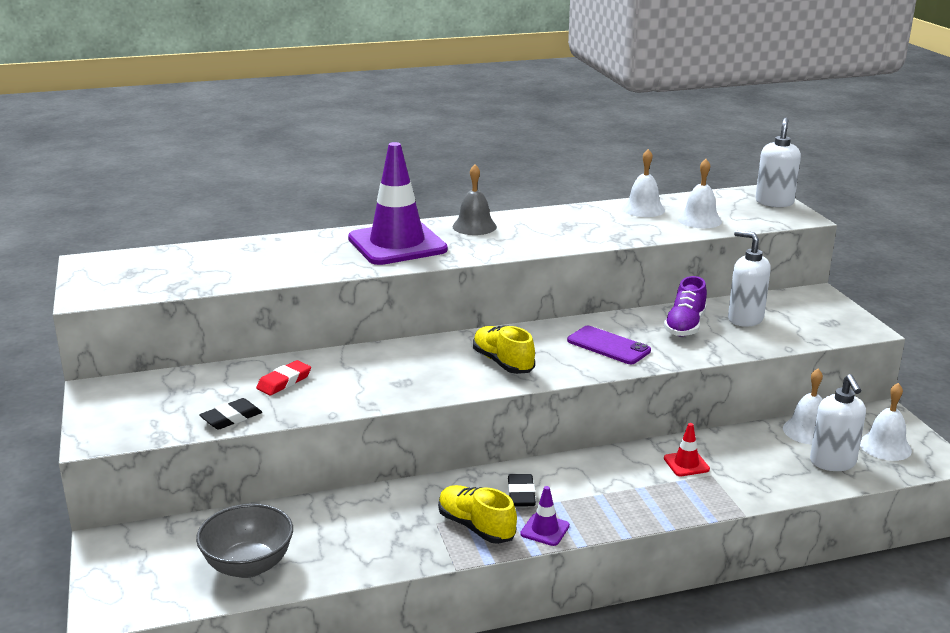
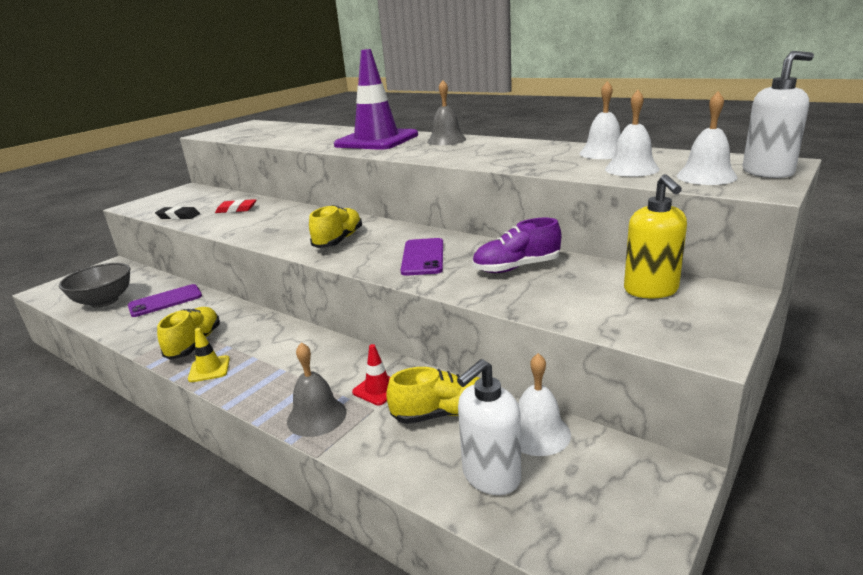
camera: 55 degrees right, 0 degrees up
(327, 523) = (165, 301): none -> purple phone
(521, 494) = (254, 341): black eraser -> none
(545, 530) = (209, 369): purple traffic cone -> yellow traffic cone
(693, 500) = (316, 416): none -> grey bell
(745, 319) = (585, 284): white soap dispenser -> none
(749, 452) = (443, 413): none -> yellow shoe
(781, 308) = (651, 290): none -> yellow soap dispenser
(885, 446) = (586, 505): white bell -> white bell (706, 176)

